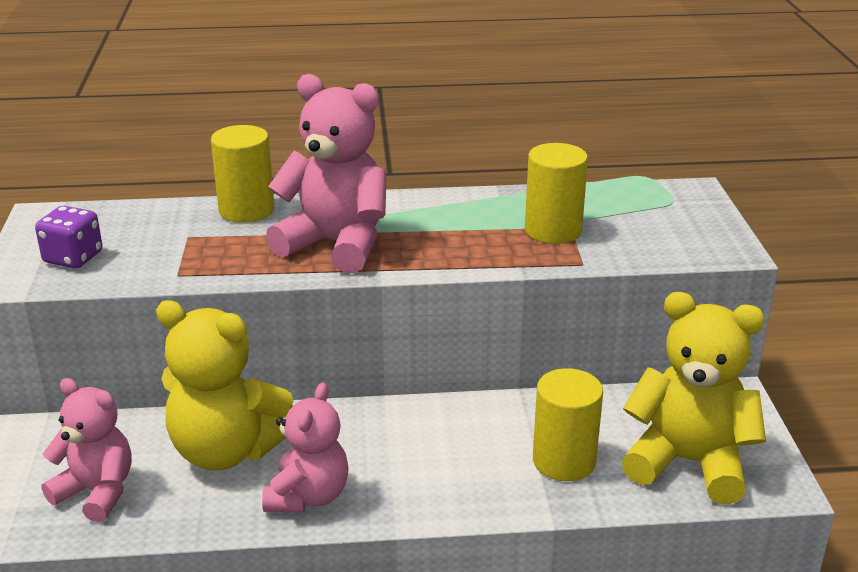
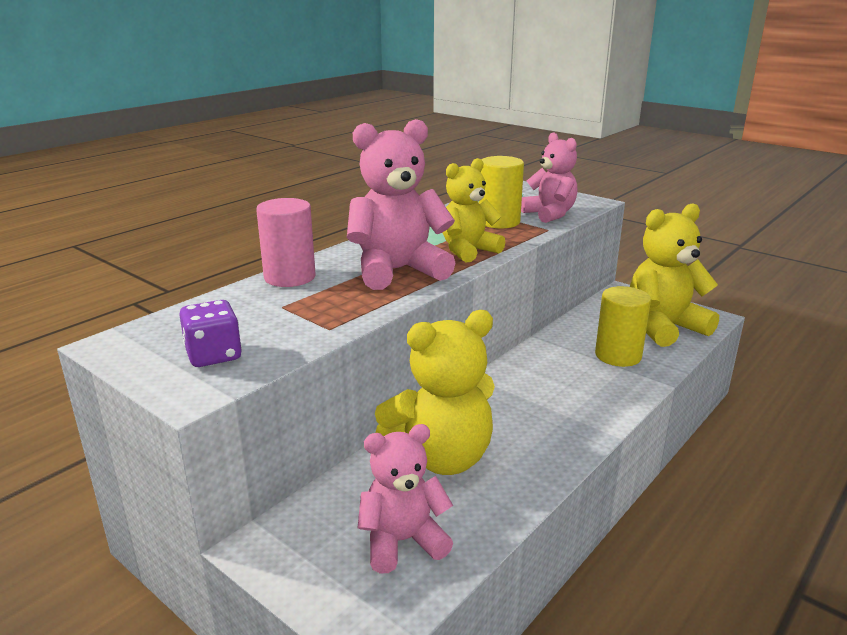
camera: 45 degrees left, 5 degrees down
(246, 210) = (290, 277): yellow cylinder -> pink cylinder
(308, 496) = (539, 450): pink teddy bear -> pink teddy bear (550, 214)
(443, 252) = (468, 251): none -> yellow teddy bear

